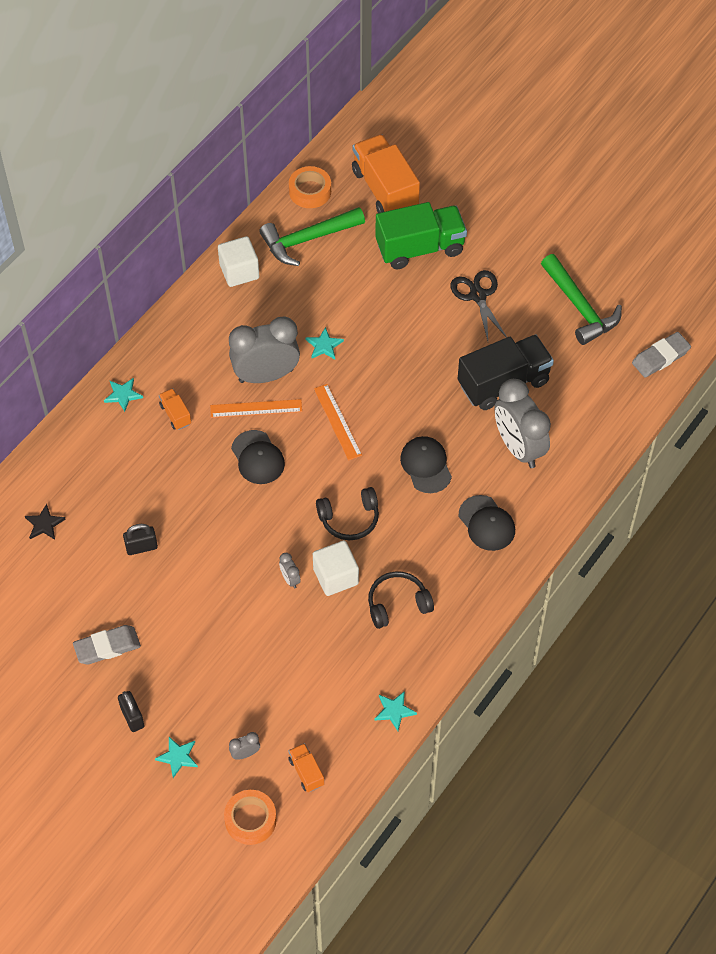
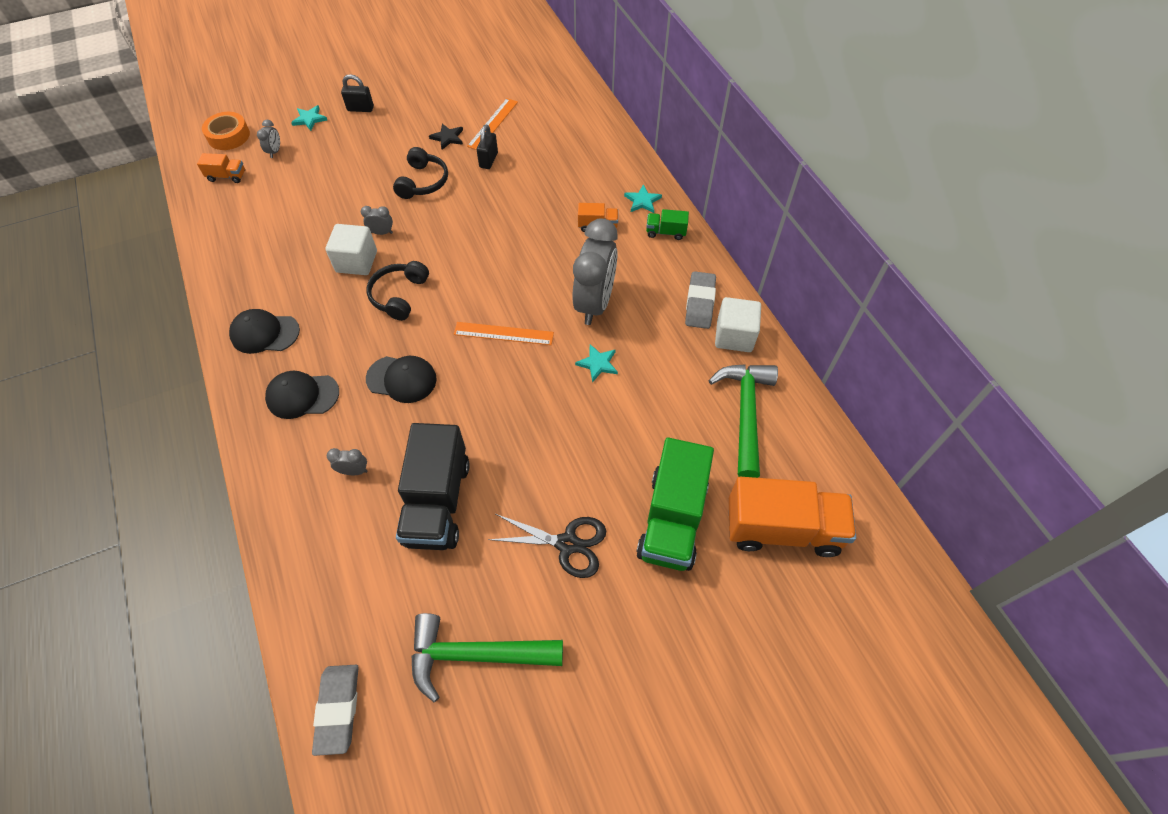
camera: 120 degrees right, 0 degrees up
(44, 524) = (554, 118): black star -> black star (447, 138)
(107, 647) = (424, 115): grey eraser -> grey eraser (700, 303)
(152, 361) = (665, 232): none -> green truck
(256, 408) = (563, 281): orange ruler -> orange ruler (493, 124)
(258, 457) = (512, 261): black cap -> black cap (265, 333)
(310, 191) = (816, 448): orange tape -> none
(394, 711) = (214, 245): turquoise star -> none
(397, 604) = (293, 290): black headphones -> black headphones (423, 182)
(518, 447) = (354, 471): grey clock -> grey clock, size x0.40

